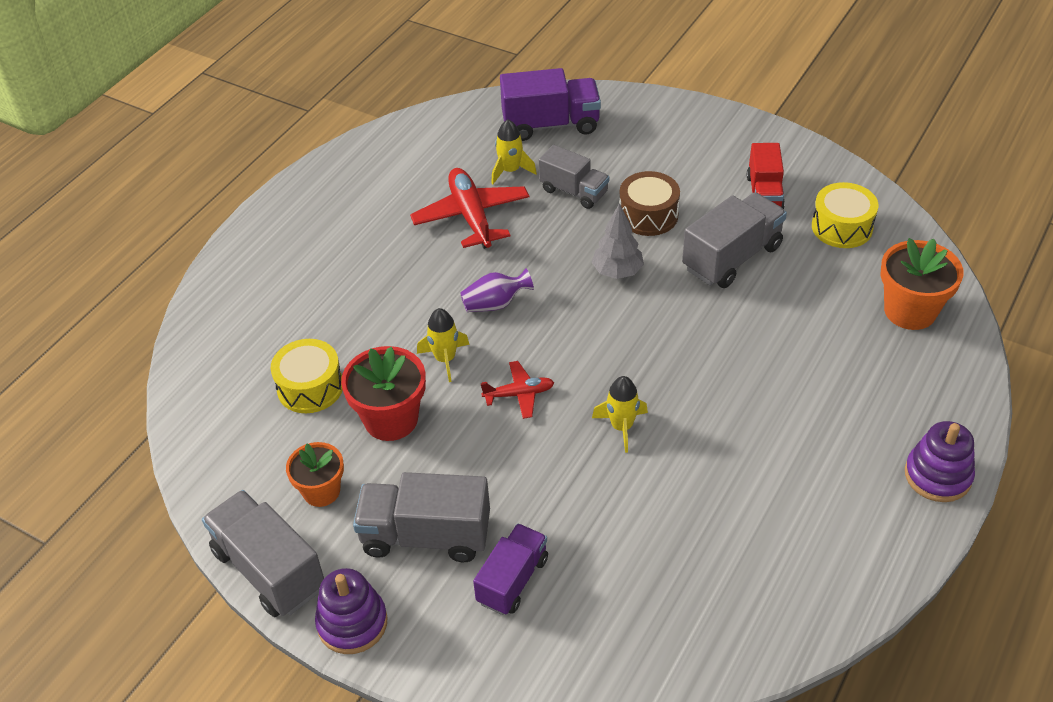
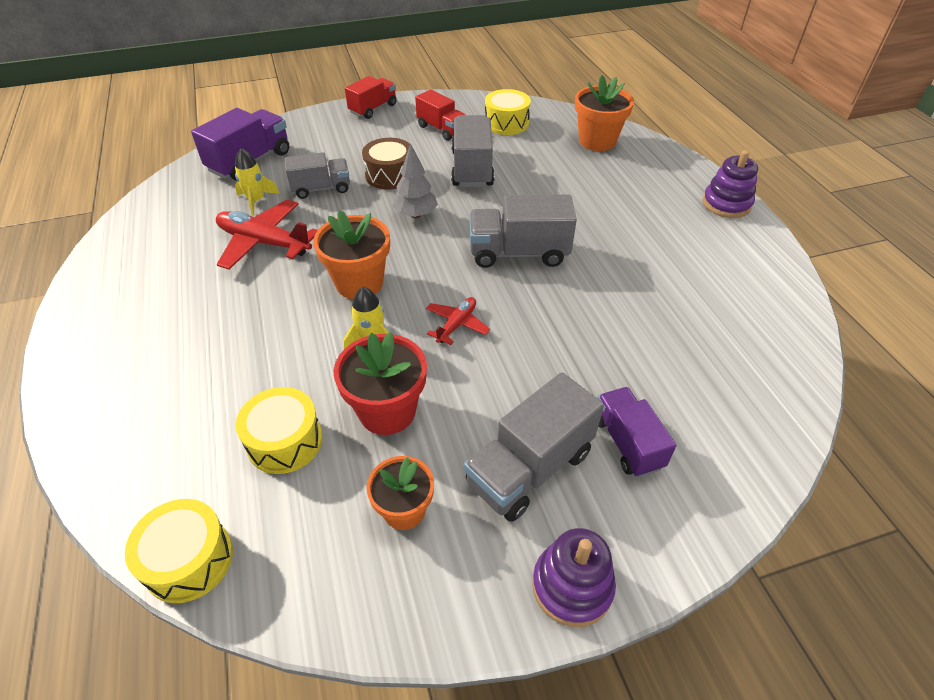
camera: 50 degrees left, 0 degrees up
(188, 416) = (189, 560): none -> yellow drum
(269, 570) = (447, 616): grey truck -> grey truck (518, 253)
(495, 304) = (359, 283): purple vase -> orange flower pot
(621, 427) = (547, 295): yellow rocket -> none
(729, 127) = (373, 109): none -> red truck

